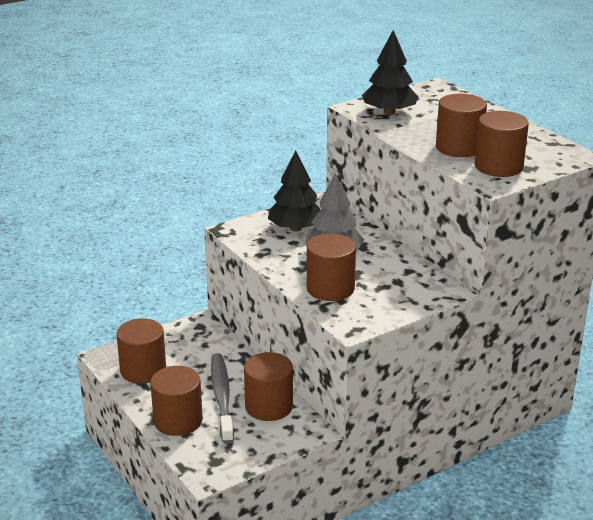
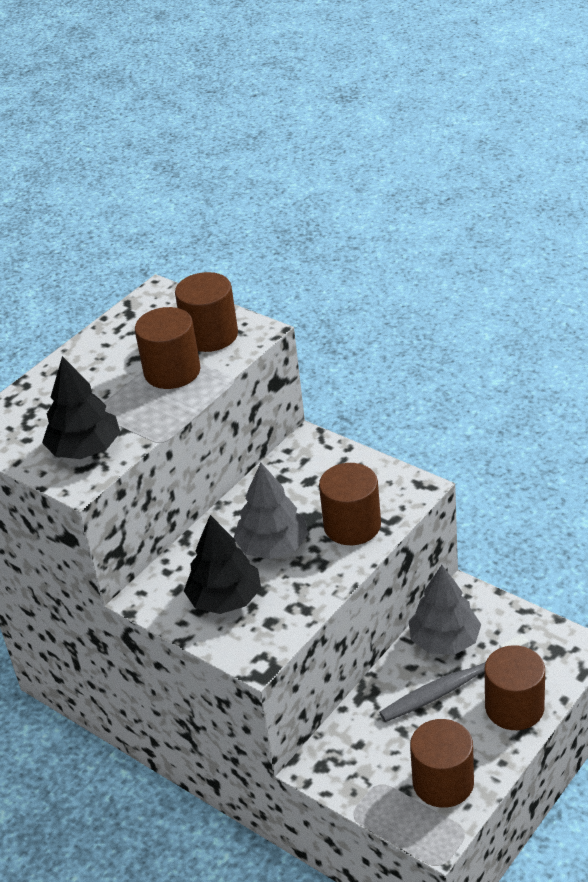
camera: 105 degrees left, 10 degrees up
(269, 406) = (444, 641): brown cylinder -> grey tree

